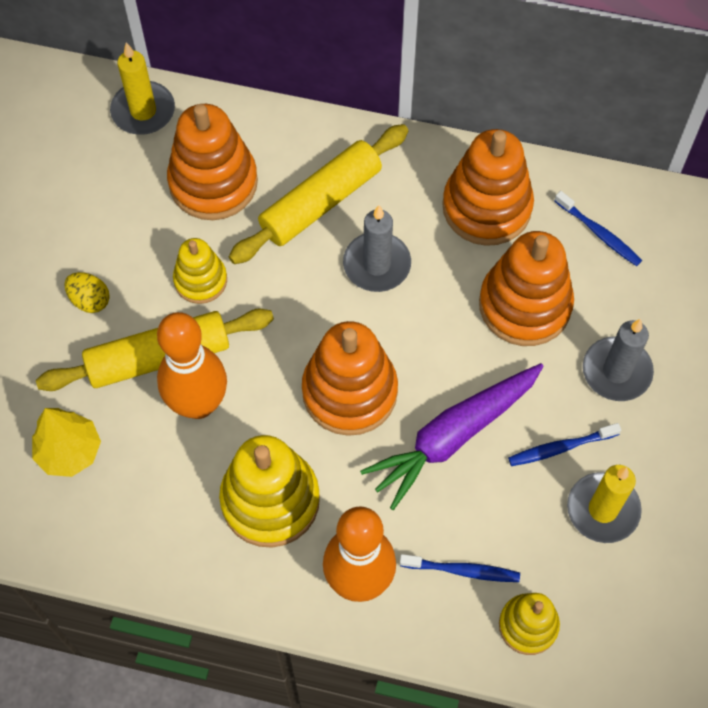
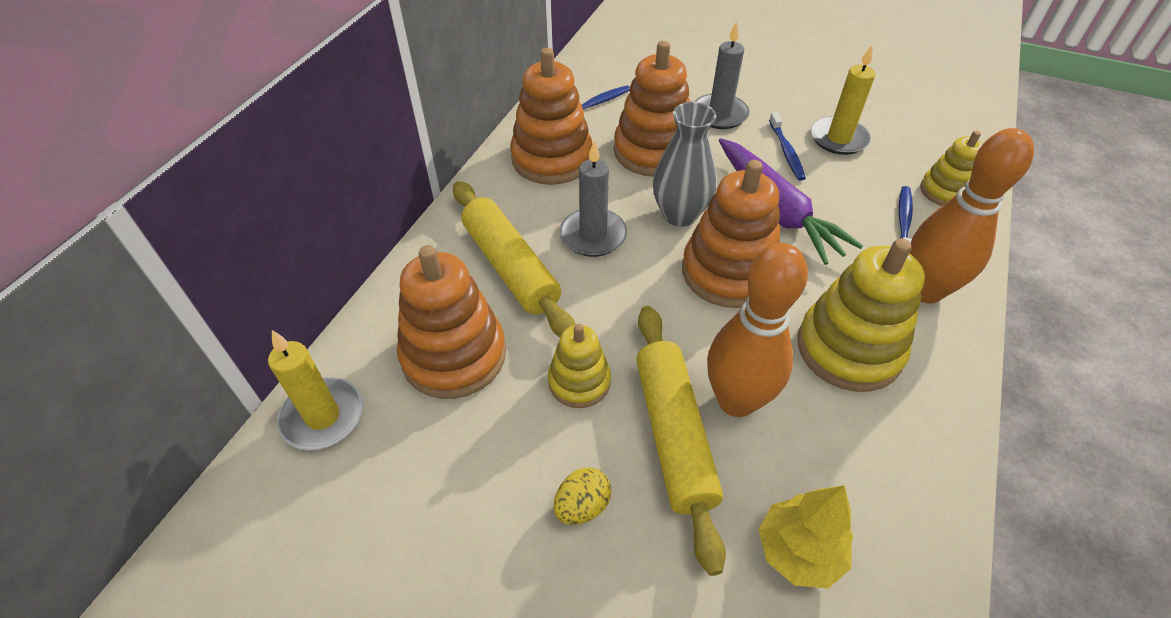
camera: 80 degrees left, 15 degrees down
(424, 341) = (679, 215): none -> grey vase

